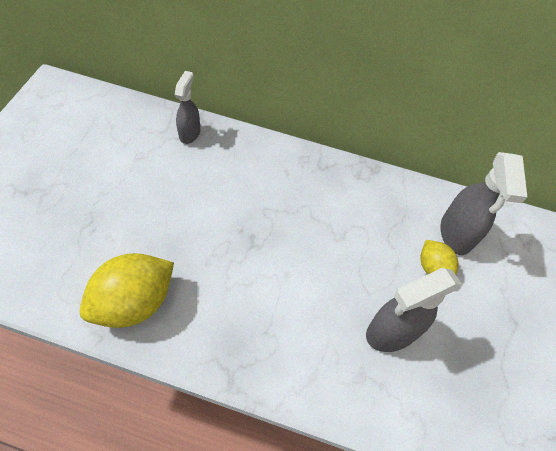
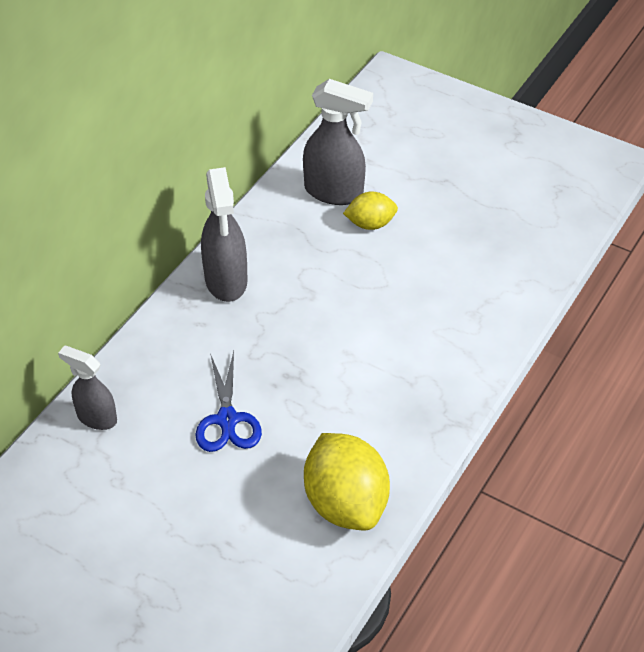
camera: 70 degrees left, 10 degrees down
(201, 207) = (227, 420): none -> blue scissors
(391, 332) = (434, 278): grey spray bottle -> grey spray bottle (226, 281)

